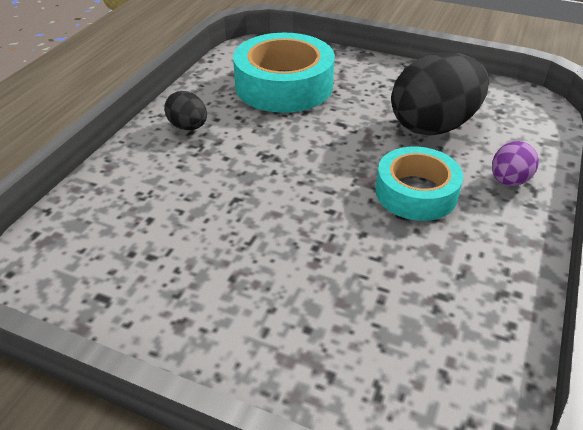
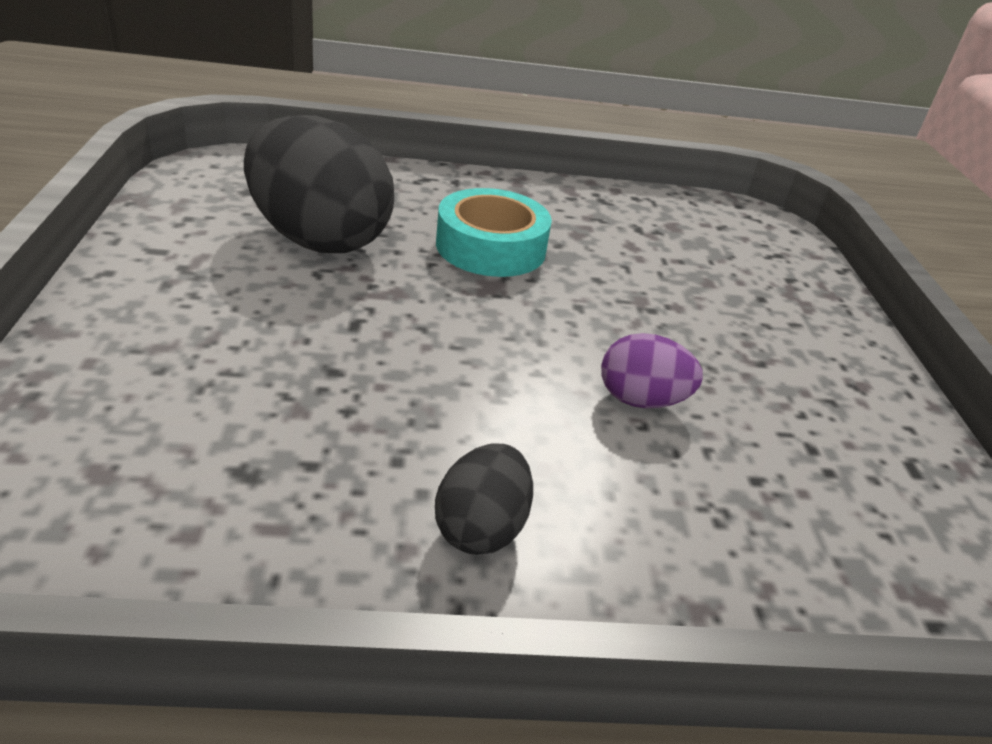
camera: 120 degrees left, 5 degrees down
(284, 85) = (234, 419): turquoise tape -> none
(508, 181) = (420, 190): purple egg -> purple egg (641, 400)

